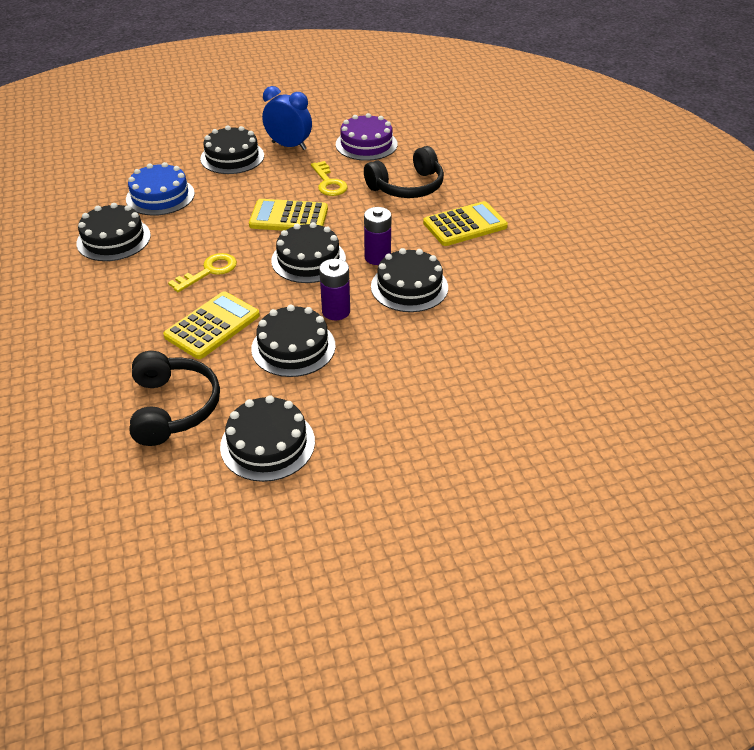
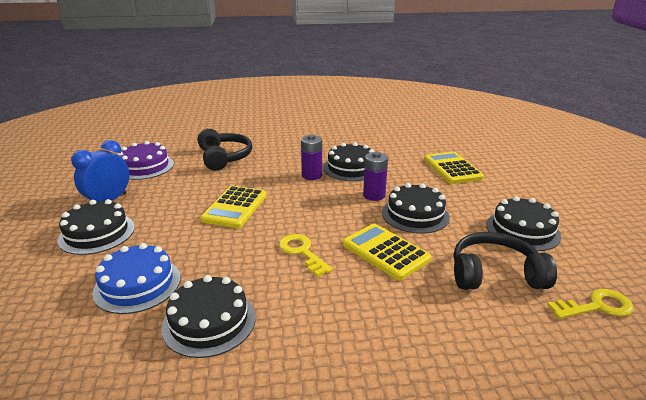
camera: 80 degrees left, 15 degrees down
(308, 259) = (303, 202): black cake -> none
(328, 183) = (193, 186): yellow key -> yellow key (596, 306)
(465, 225) = (286, 145): yellow calculator -> yellow calculator (452, 168)

